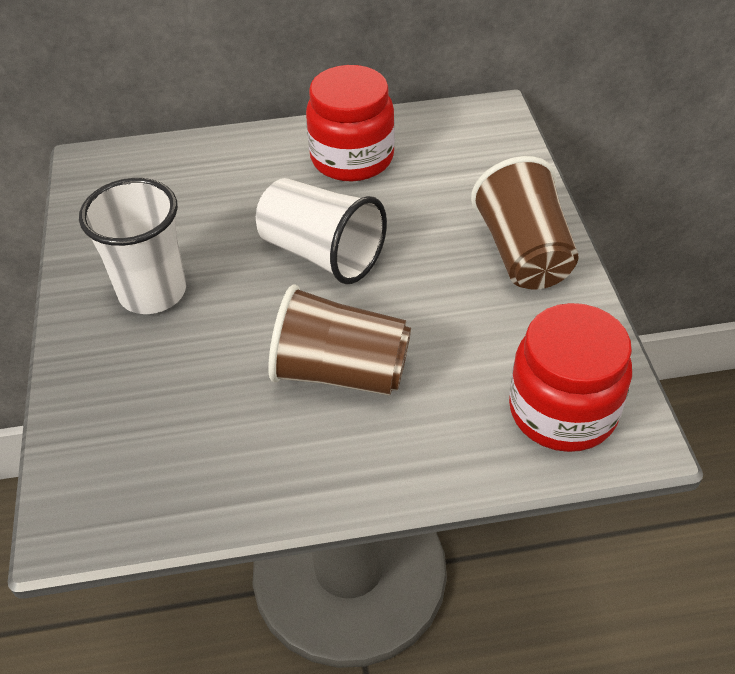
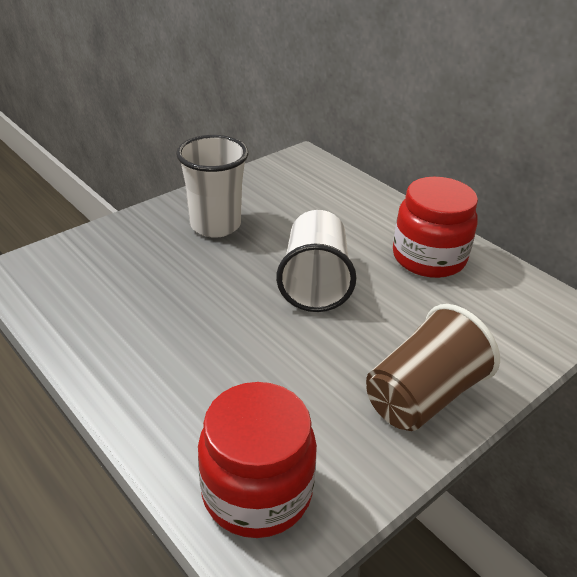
camera: 55 degrees right, 10 degrees down
(341, 372) = (206, 337): brown cup -> none

